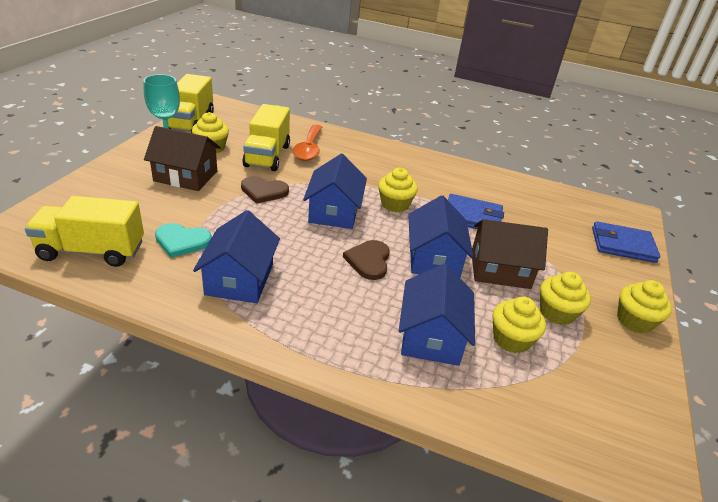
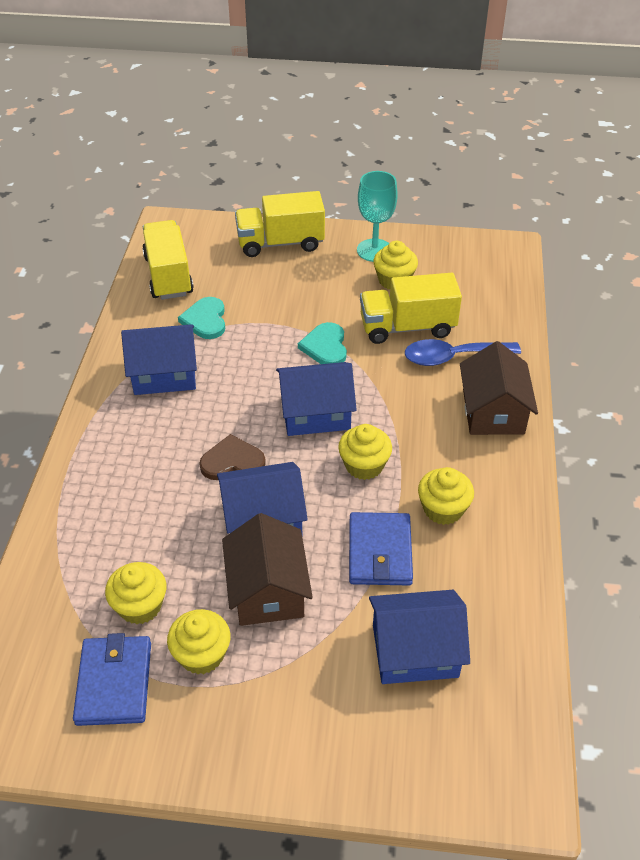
camera: 80 degrees right, 10 degrees up
(186, 176) = (320, 283): brown house -> brown house (493, 411)
(191, 122) = (444, 245): yellow truck -> yellow truck (280, 243)
(263, 191) = (325, 346): brown heart -> turquoise heart
(309, 149) = (452, 357): orange spoon -> blue spoon
(431, 336) = (126, 533): blue house -> blue house (415, 651)
(622, 245) = (404, 759): blue wallet -> blue wallet (114, 682)
(634, 321) = (215, 750): yellow cupcake -> yellow cupcake (443, 509)

